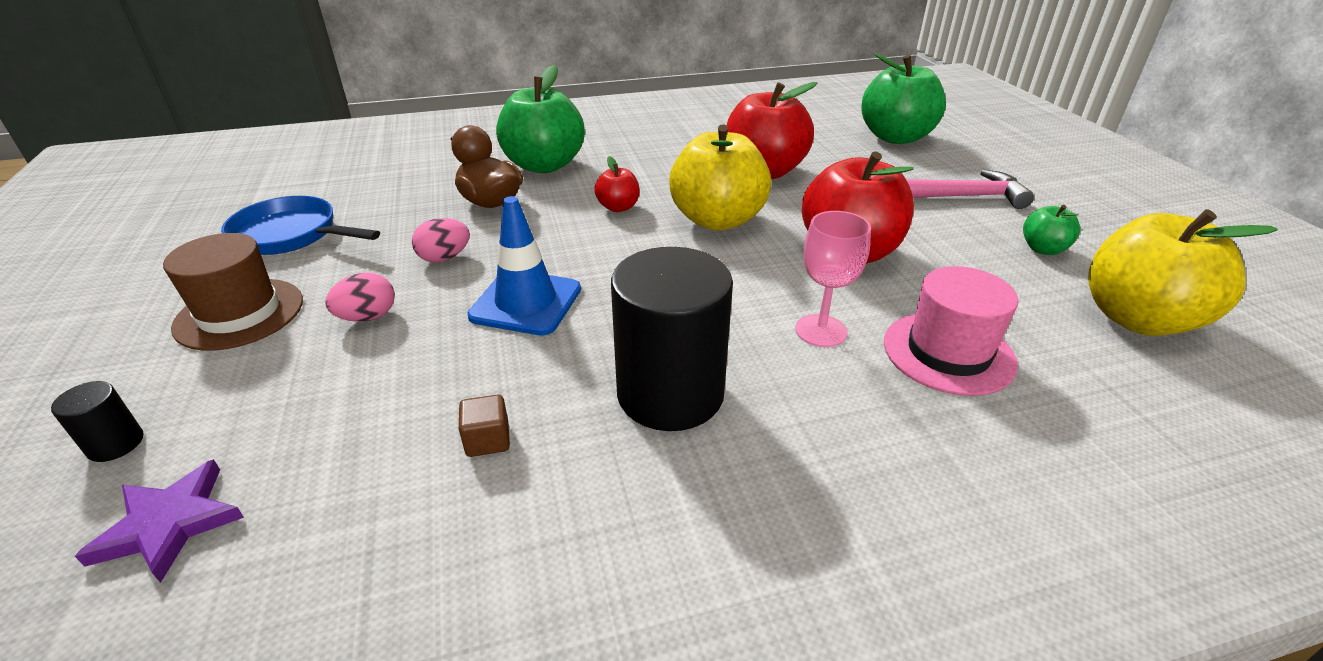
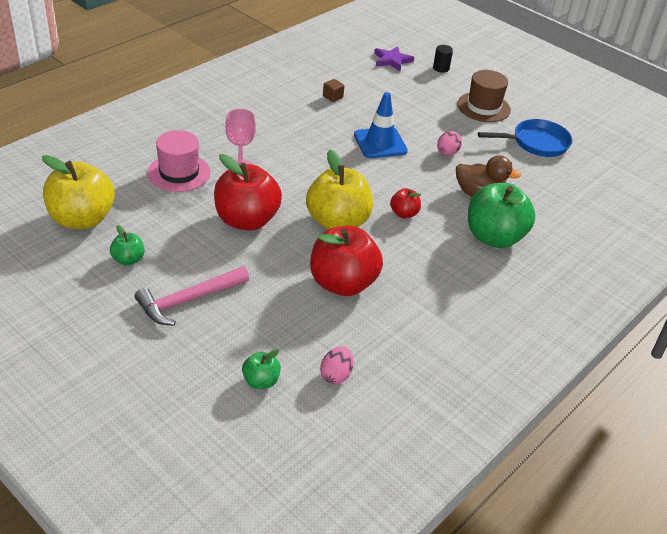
camera: 145 degrees right, 5 degrees up
(368, 317) = (434, 119): pink egg -> pink egg (336, 375)
(670, 394) = (285, 125): black cylinder -> none
(895, 137) = (261, 381): green apple -> green apple, size x0.47

